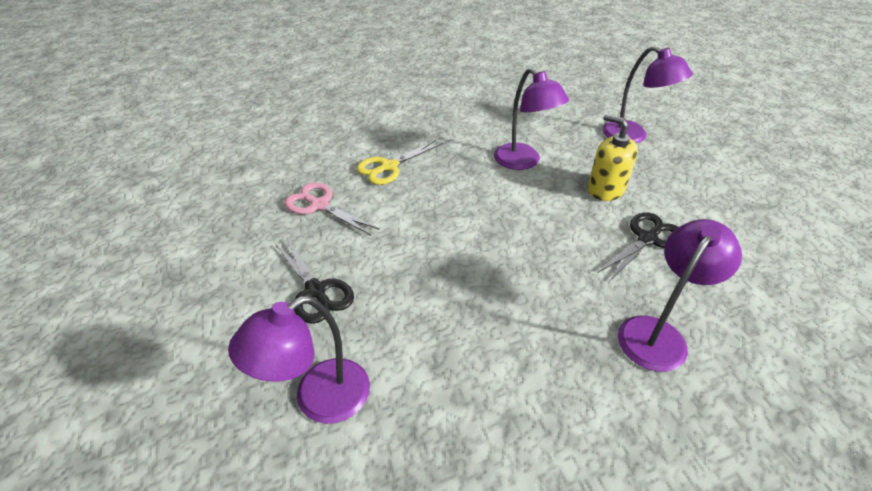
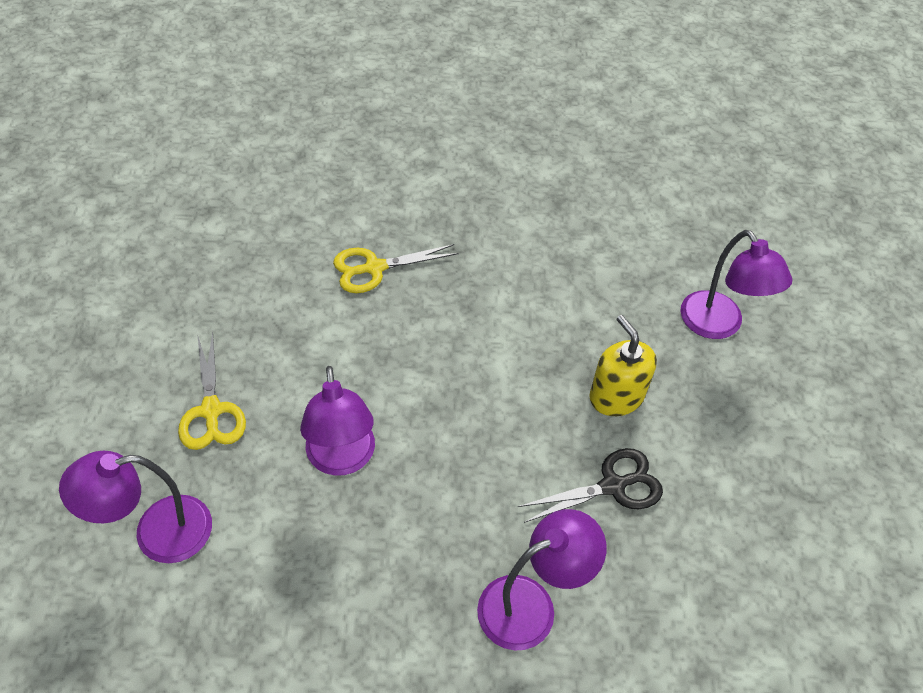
camera: 20 degrees right, 10 degrees up
(316, 291) = (211, 411): black scissors -> yellow scissors
(319, 205) = (268, 298): pink scissors -> none
(523, 162) = (542, 317): purple lamp -> purple lamp (342, 459)

